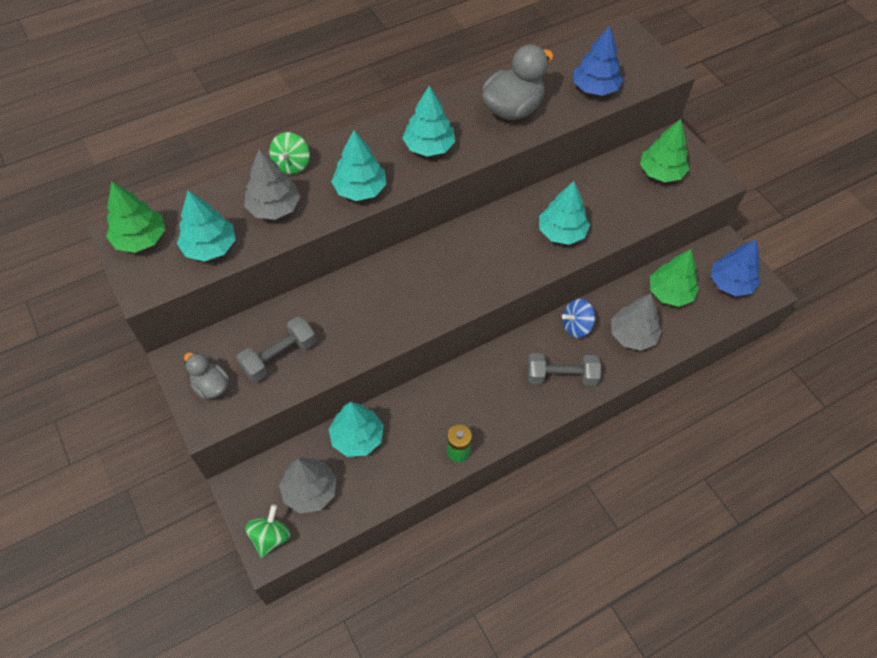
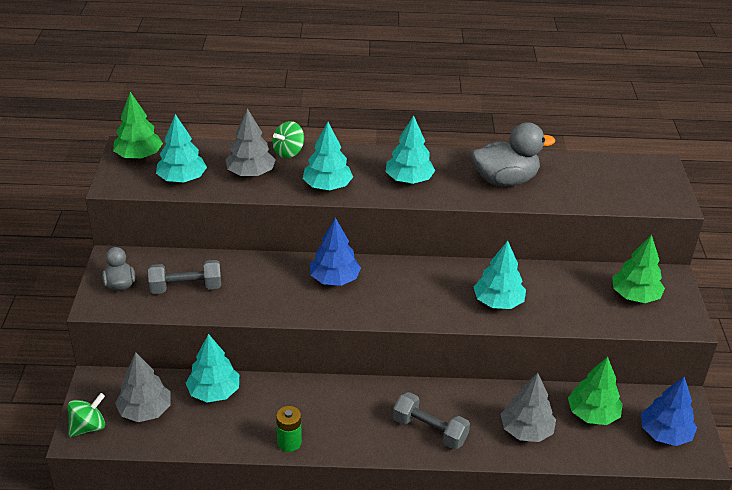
camera: 30 degrees right, 20 degrees down
(576, 326) = (476, 399): blue spinning top -> none
(595, 88) = (595, 192): blue tree -> blue tree (334, 279)

